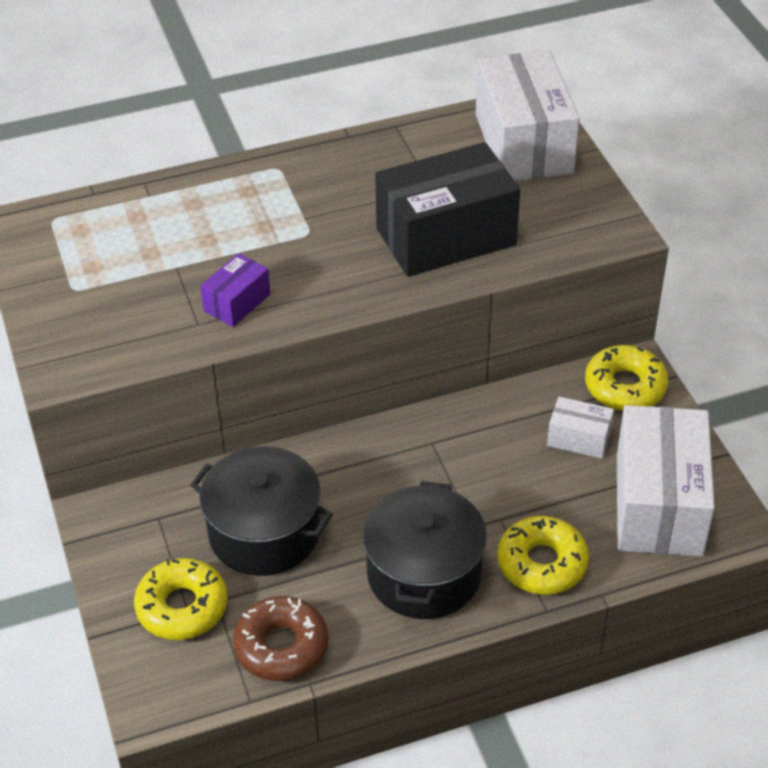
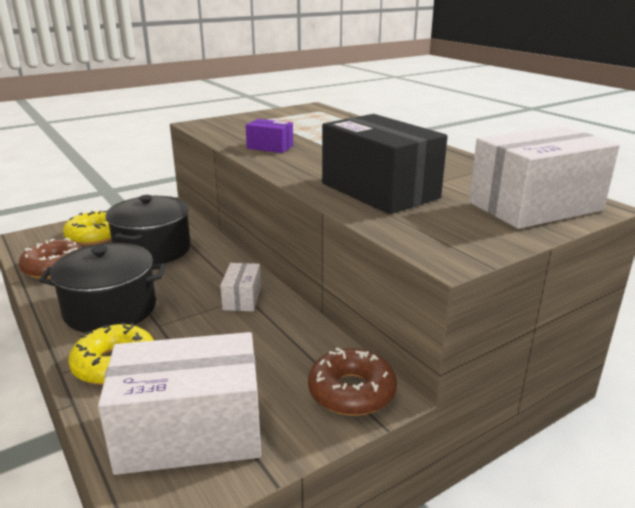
camera: 75 degrees right, 20 degrees down
(579, 438) = (270, 369): white box -> white box (242, 298)
(625, 387) = (351, 391): yellow donut -> brown donut

